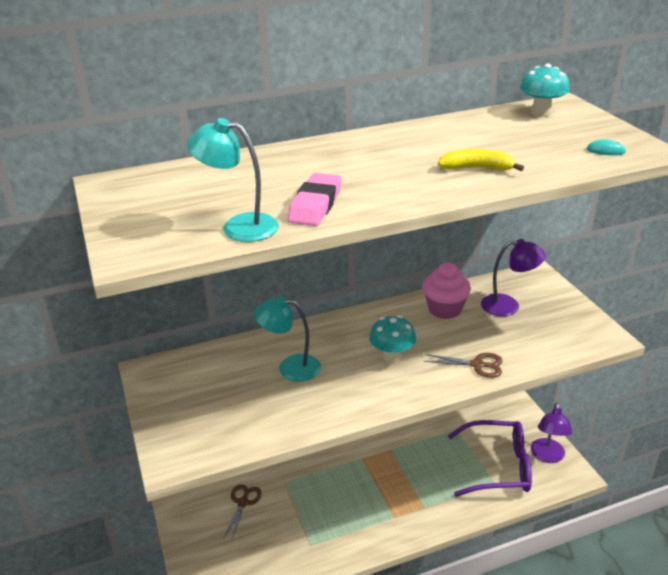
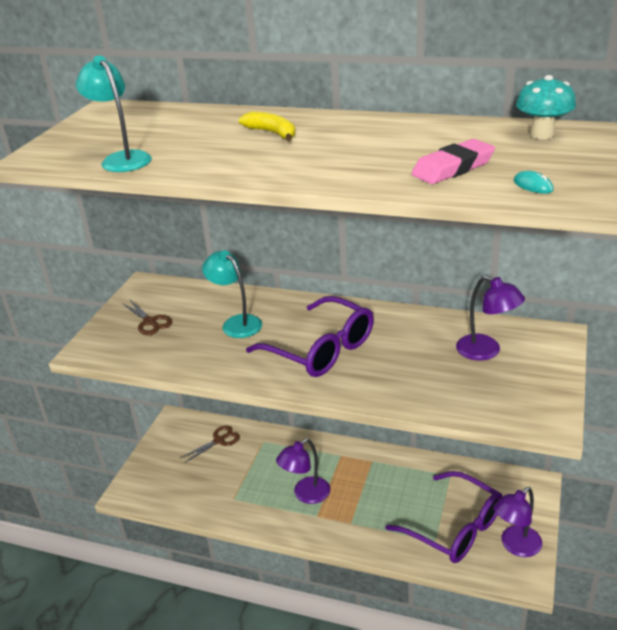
camera: 40 degrees right, 0 degrees up
(315, 205) = (196, 159): pink eraser -> pink eraser (453, 168)
(368, 506) = (306, 495): none -> purple lamp
(392, 357) = (321, 349): turquoise mushroom -> purple glasses
(445, 309) = (420, 330): pink cupcake -> none
(477, 168) = (374, 167): yellow banana -> yellow banana (272, 133)
(477, 365) = (384, 388): brown scissors -> brown scissors (150, 322)

